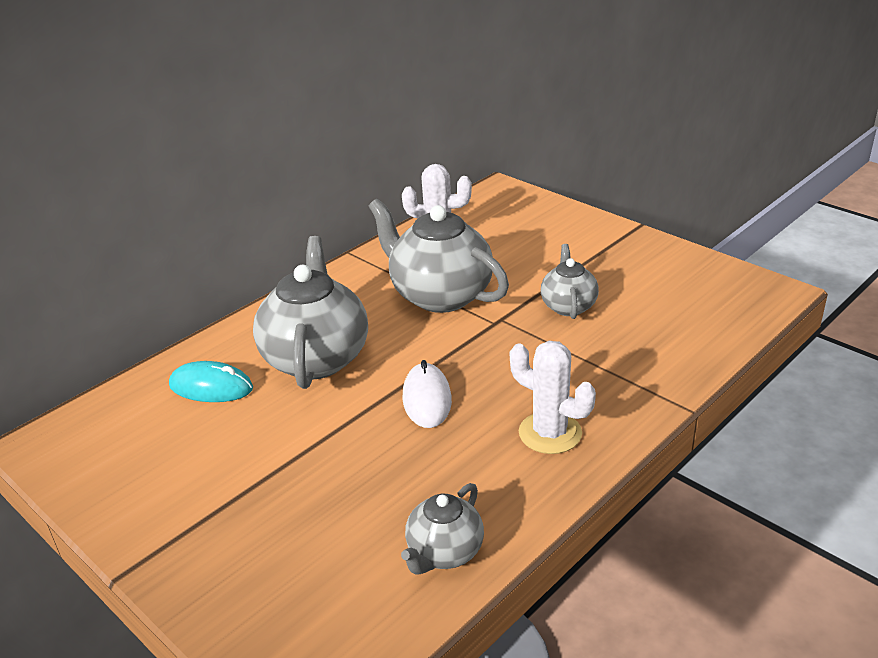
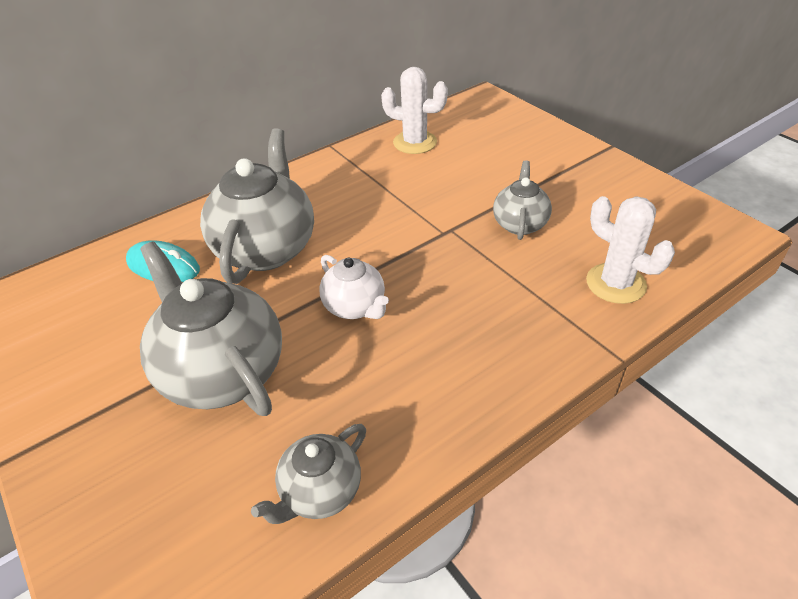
camera: 10 degrees right, 10 degrees up
(427, 399) = (355, 307): white mouse -> white teapot
(439, 295) = (399, 198): grey teapot -> grey teapot (222, 372)
(550, 433) = (466, 364): white cactus -> white cactus (615, 283)

